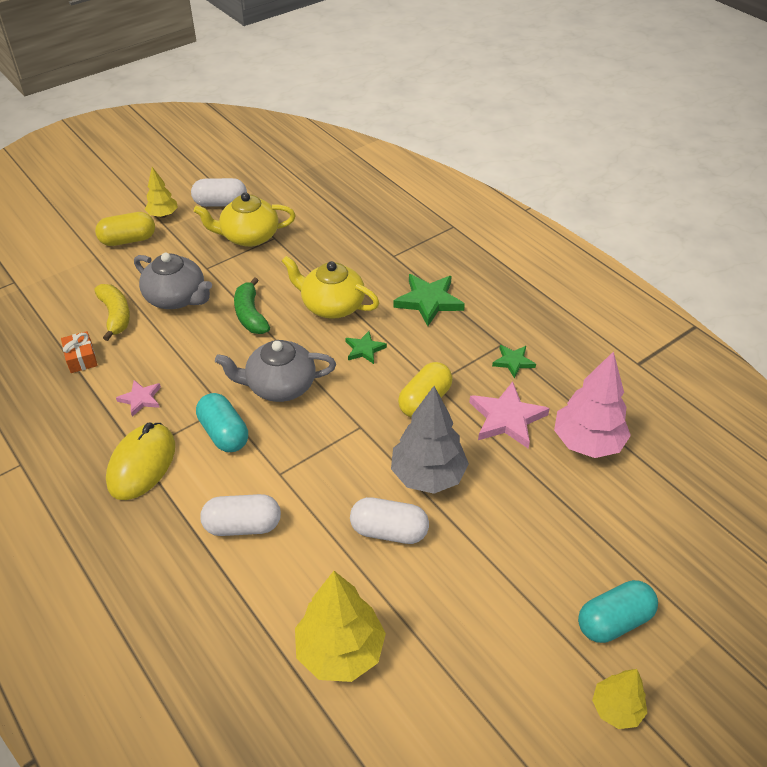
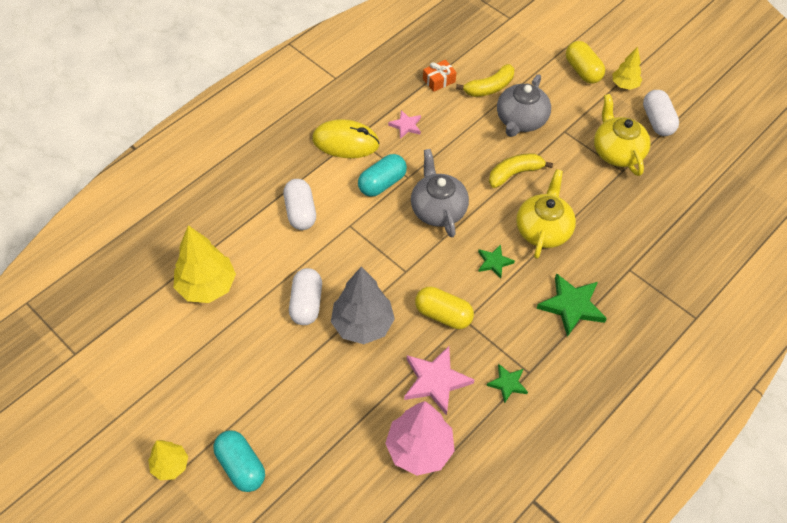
camera: 80 degrees right, 10 degrees up
(250, 315) = (514, 173): green banana -> yellow banana

